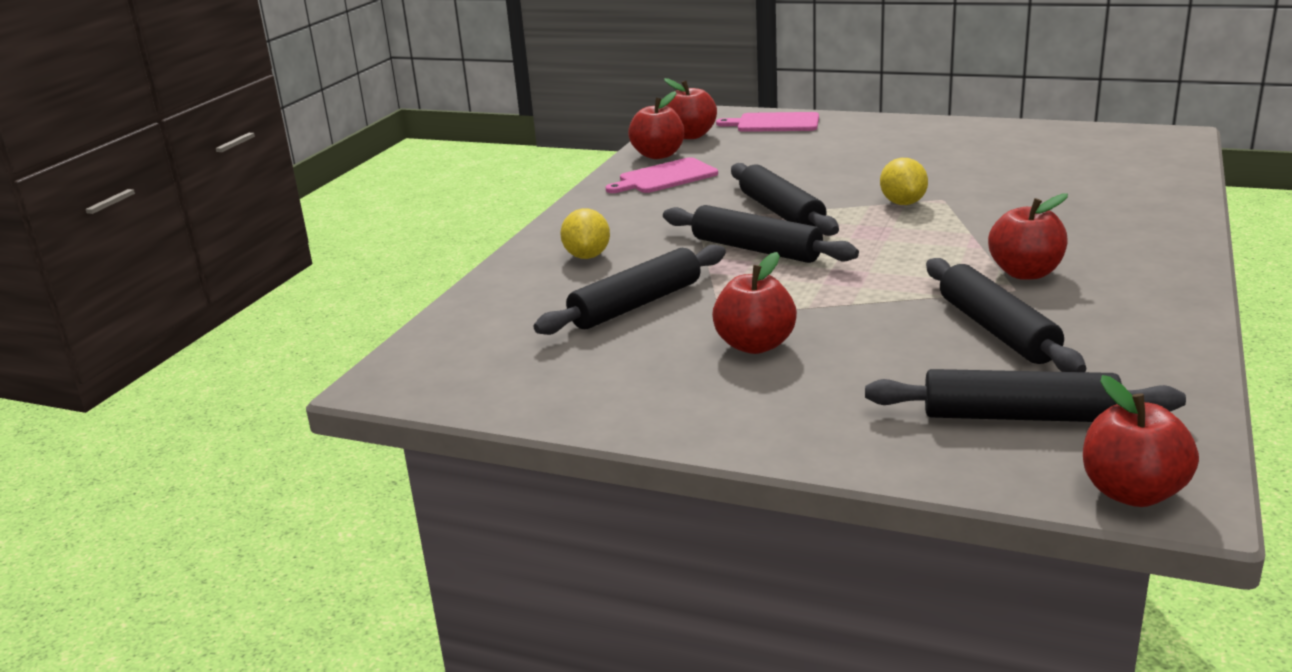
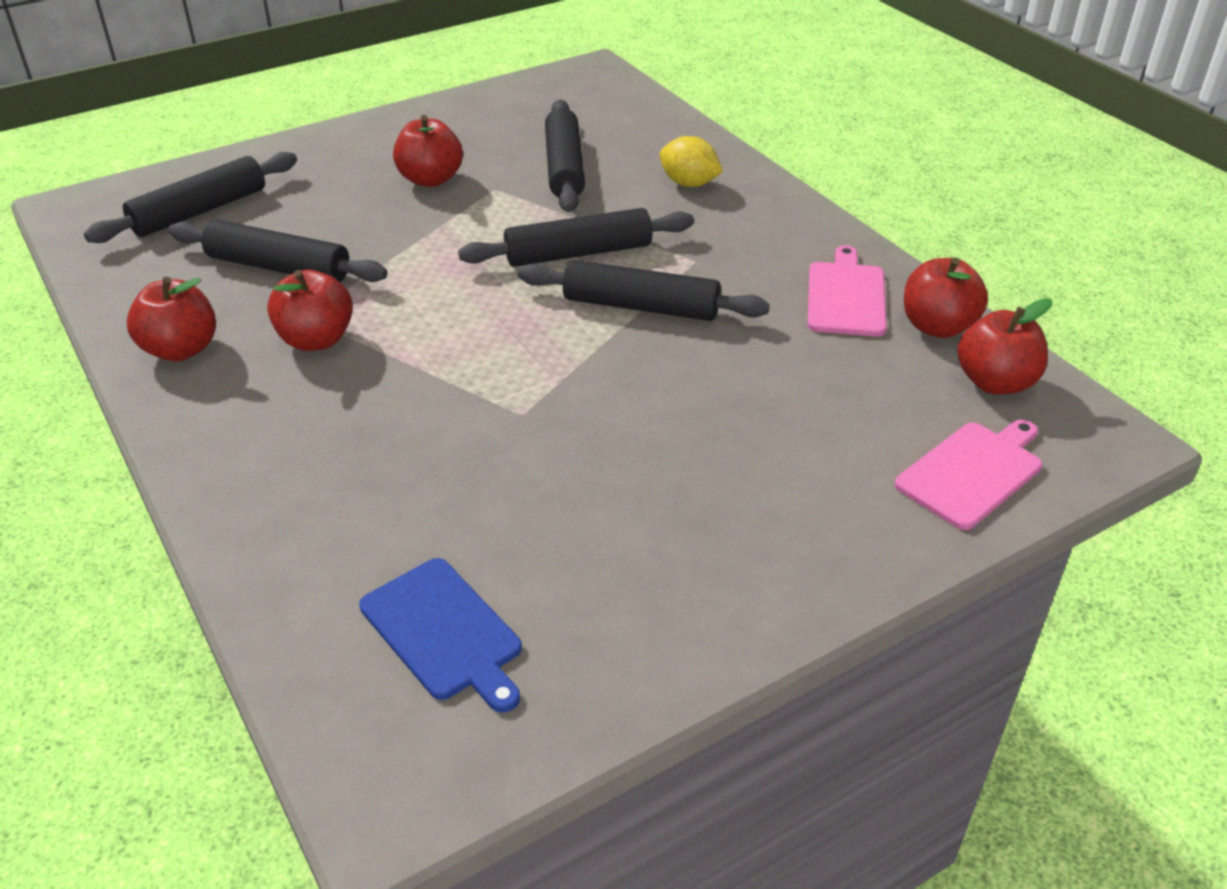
camera: 125 degrees right, 15 degrees up
(903, 203) = (551, 383): yellow lemon -> none
(1097, 157) = (444, 632): none -> blue cutting board
(1132, 492) = (97, 198): red apple -> red apple (181, 349)

